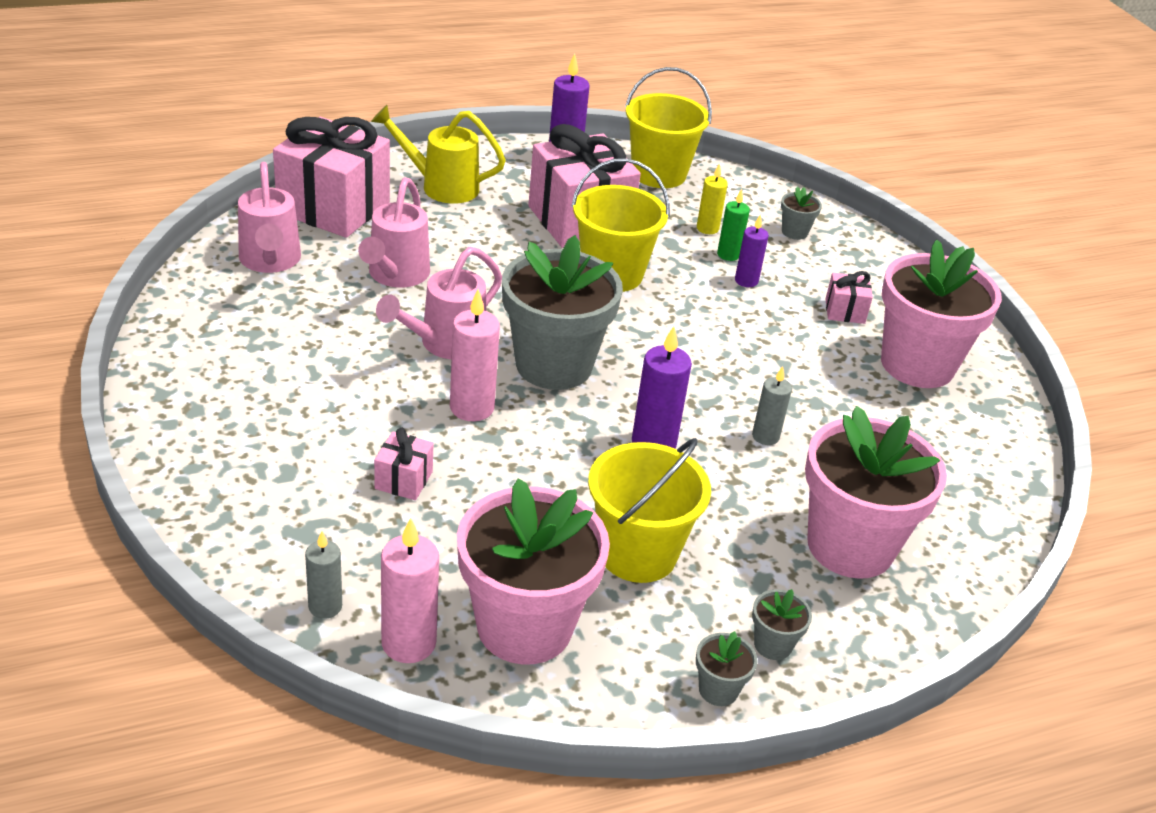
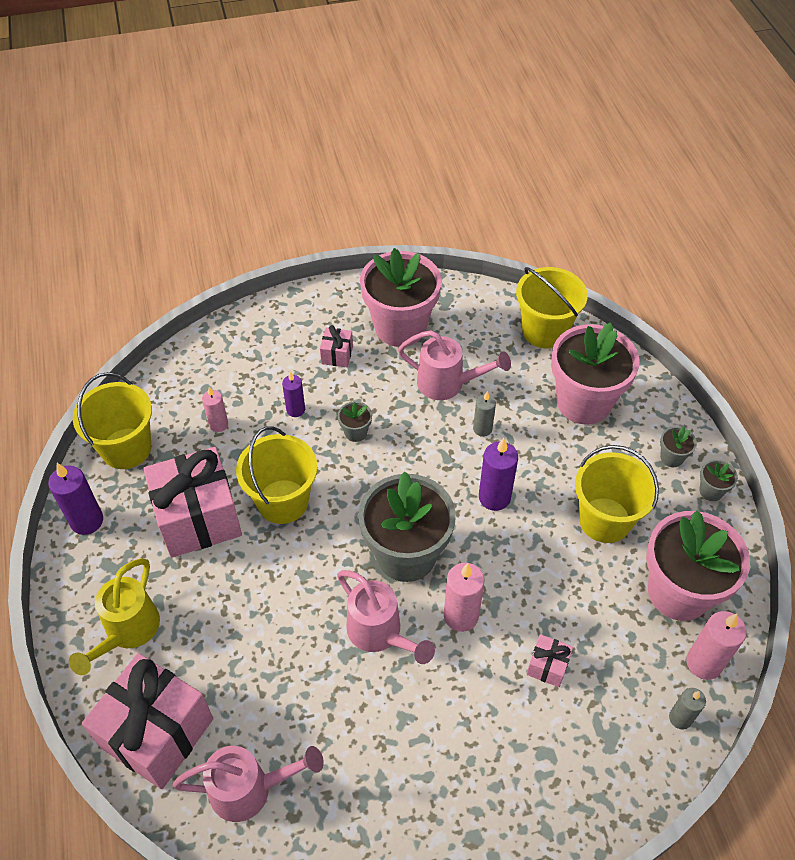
camera: 80 degrees left, 15 degrees up
(395, 276) = (278, 673): pink watering can -> pink watering can (447, 384)
(707, 228) = (218, 424): yellow candle -> pink candle
(728, 255) = (258, 416): green candle -> none
(794, 232) = (228, 366): grey flower pot -> grey flower pot (355, 432)
(977, 510) = (544, 331): none -> yellow bucket

